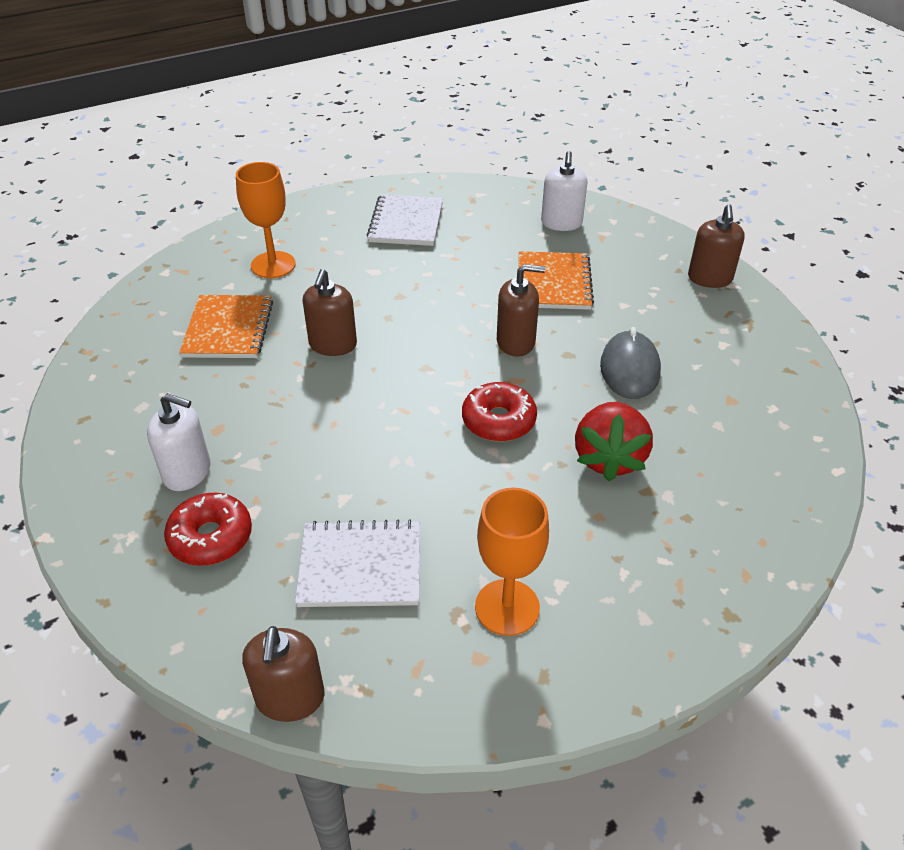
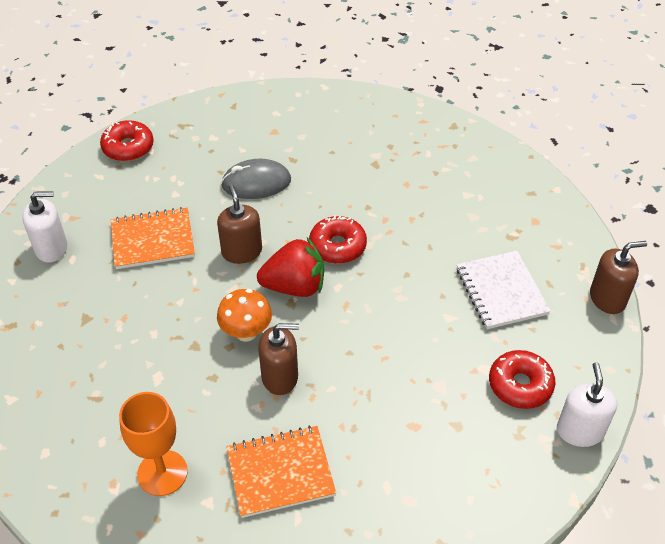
camera: 105 degrees left, 5 degrees up
(187, 472) = (468, 428): white soap dispenser -> white soap dispenser (580, 431)
(400, 330) = (246, 332): none -> orange mushroom
(406, 222) = (63, 373): white notebook -> none
(507, 607) = (495, 215): orange goblet -> none
(609, 458) = (353, 184): red strawberry -> red strawberry (294, 286)
(710, 278) = (128, 147): brown soap dispenser -> red donut

